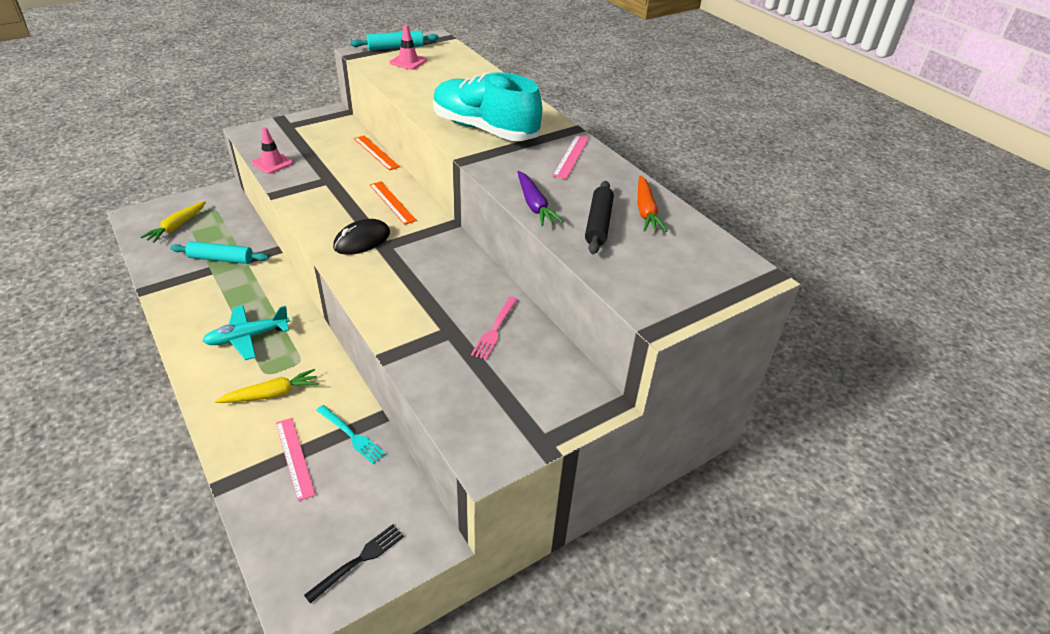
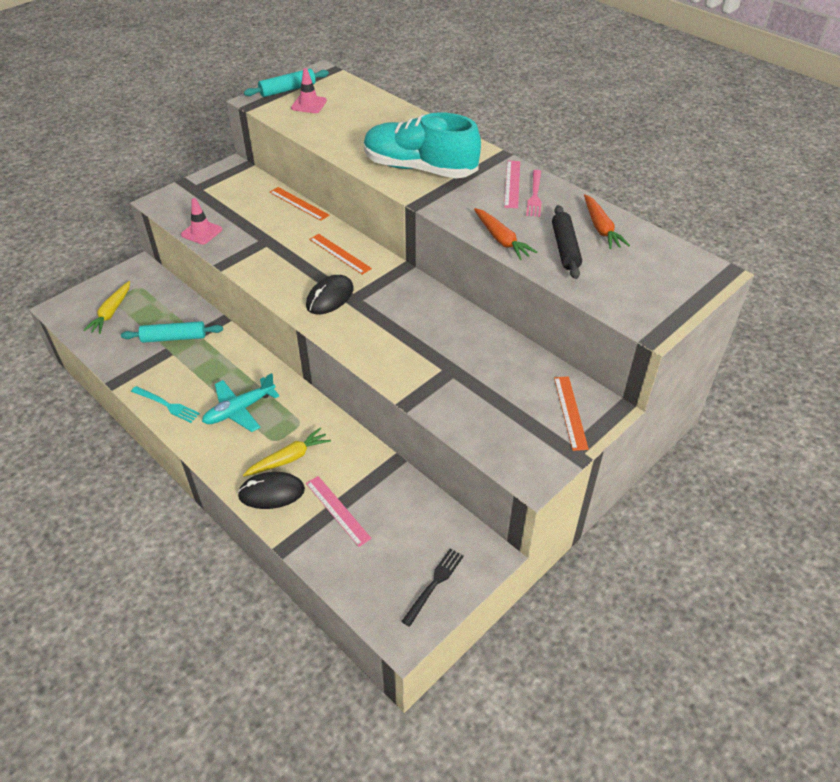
camera: 10 degrees left, 5 degrees up
(237, 425) = (271, 492): none -> black mouse
(352, 436) = (380, 481): turquoise fork -> turquoise fork (167, 405)
(494, 330) = (490, 361): pink fork -> pink fork (535, 196)
(534, 205) = (501, 240): purple carrot -> orange carrot
(558, 399) = (570, 412): none -> orange ruler

